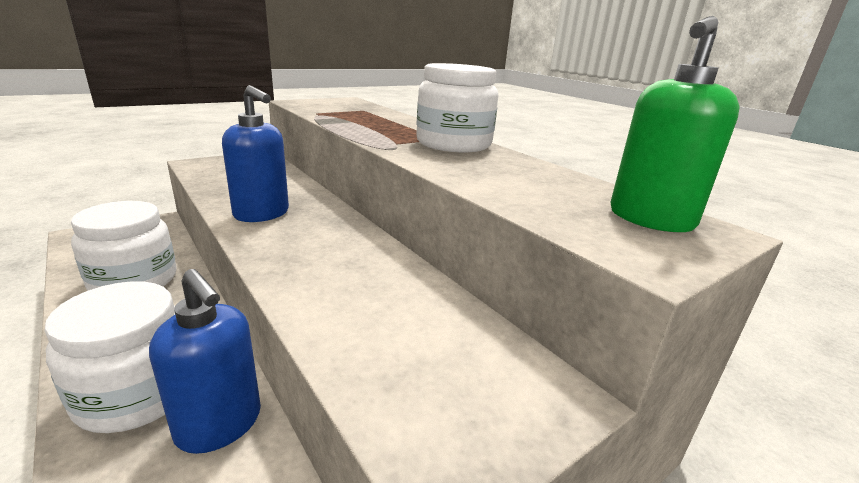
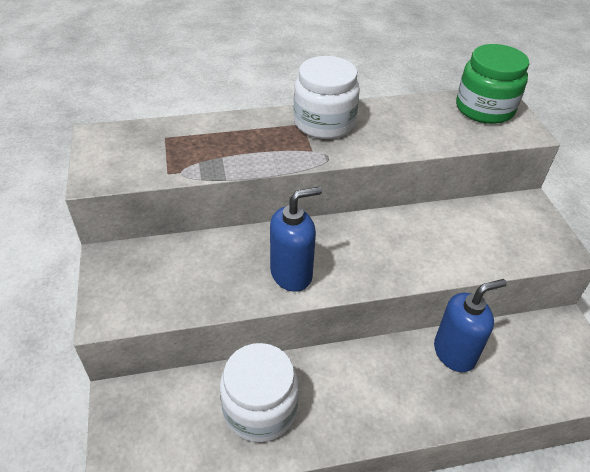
camera: 65 degrees left, 20 degrees up
(137, 393) = (417, 394): white jar -> none
(650, 219) = (484, 108): green soap dispenser -> green jar

